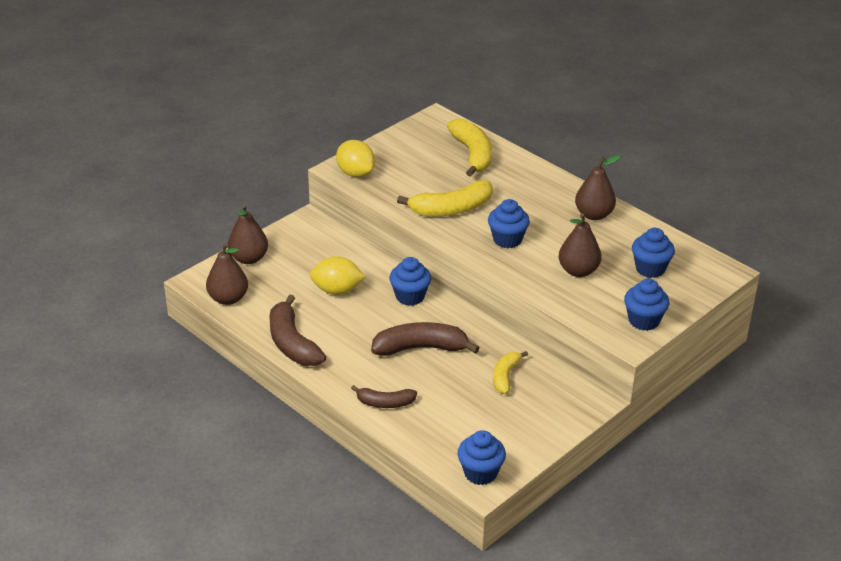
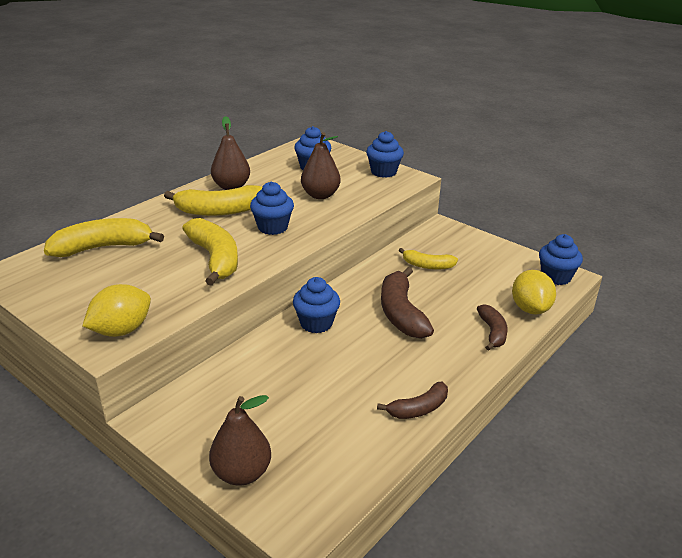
camera: 95 degrees left, 5 degrees down
(228, 298) = (339, 484): brown pear -> none
(292, 343) = (418, 409): brown banana -> brown banana, size x0.60
(337, 290) = (310, 379): yellow lemon -> yellow lemon (530, 309)
(540, 209) = (219, 211): none -> yellow banana

